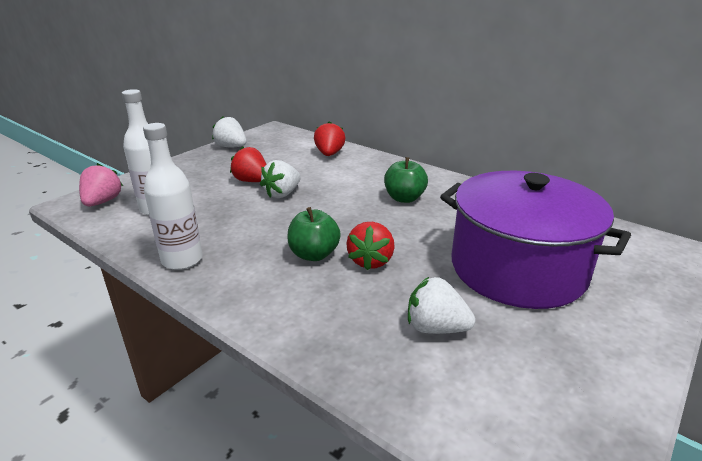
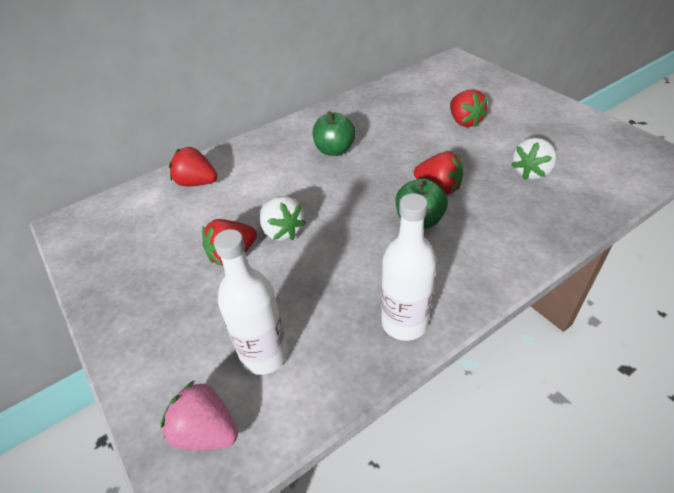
camera: 70 degrees left, 15 degrees up
(231, 147) = (100, 271): white strawberry -> none
(517, 268) = (464, 121): purple pot -> red strawberry

